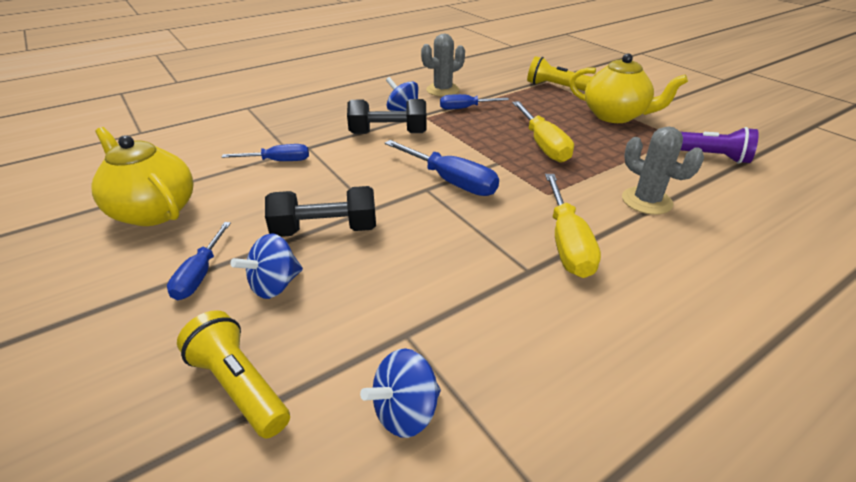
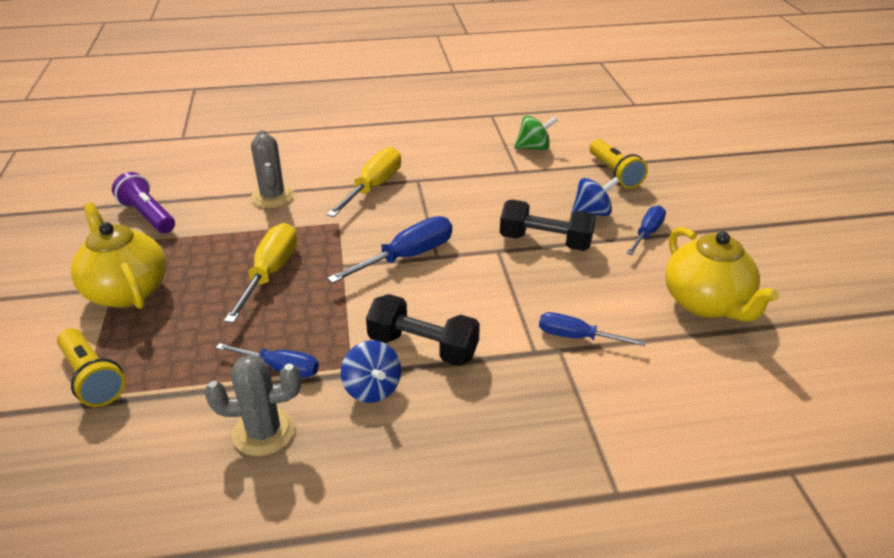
camera: 155 degrees left, 0 degrees up
(405, 411) = (534, 148): blue spinning top -> green spinning top
(451, 182) = (408, 256): blue screwdriver -> blue screwdriver turned 75 degrees clockwise

